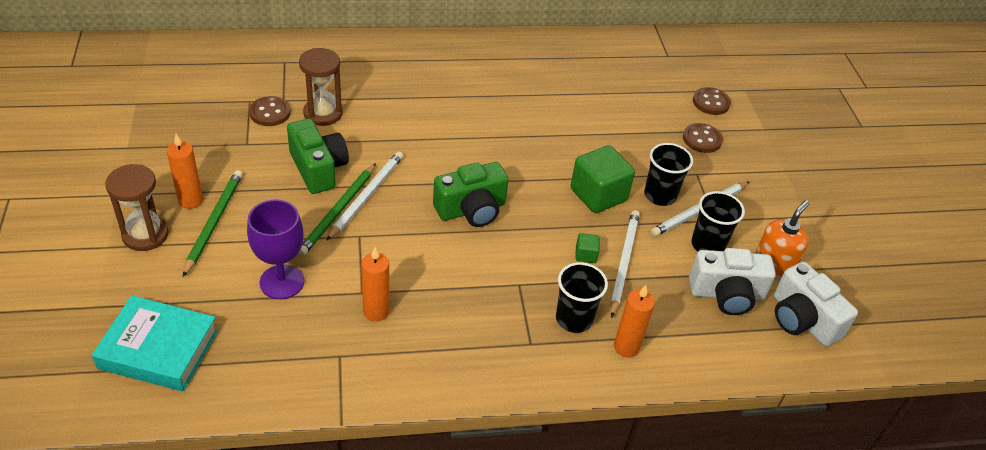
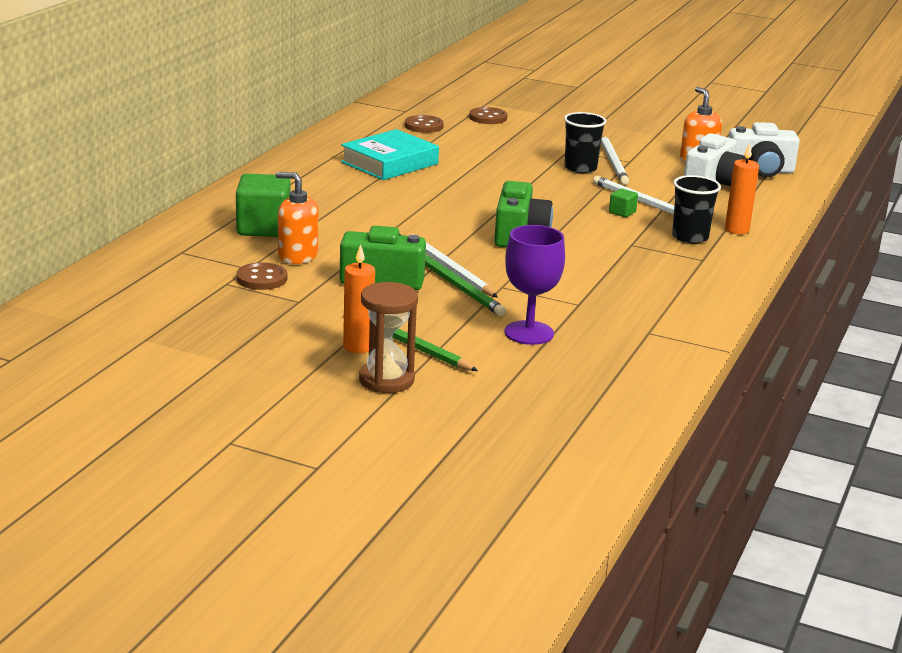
camera: 55 degrees left, 20 degrees down
(159, 349) = (564, 407): turquoise book -> turquoise book (389, 163)
(323, 113) = (297, 256): brown hourglass -> orange soap dispenser
(376, 311) = (608, 304): orange candle -> none
(598, 195) = (555, 187): green cube -> green cube (263, 228)
(702, 139) = (530, 135): brown button -> brown button (424, 126)
(708, 245) = (654, 172): black cup -> none

